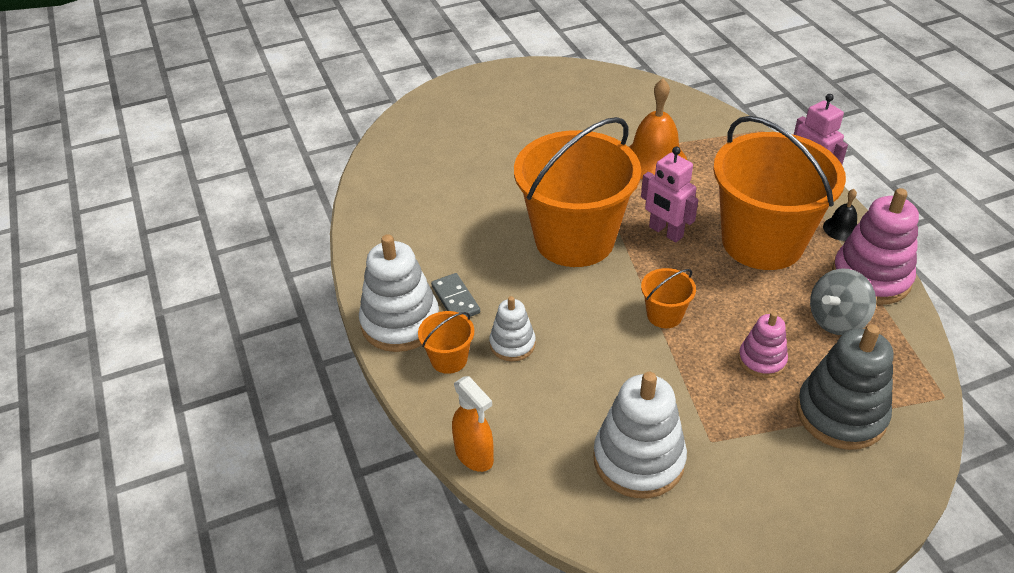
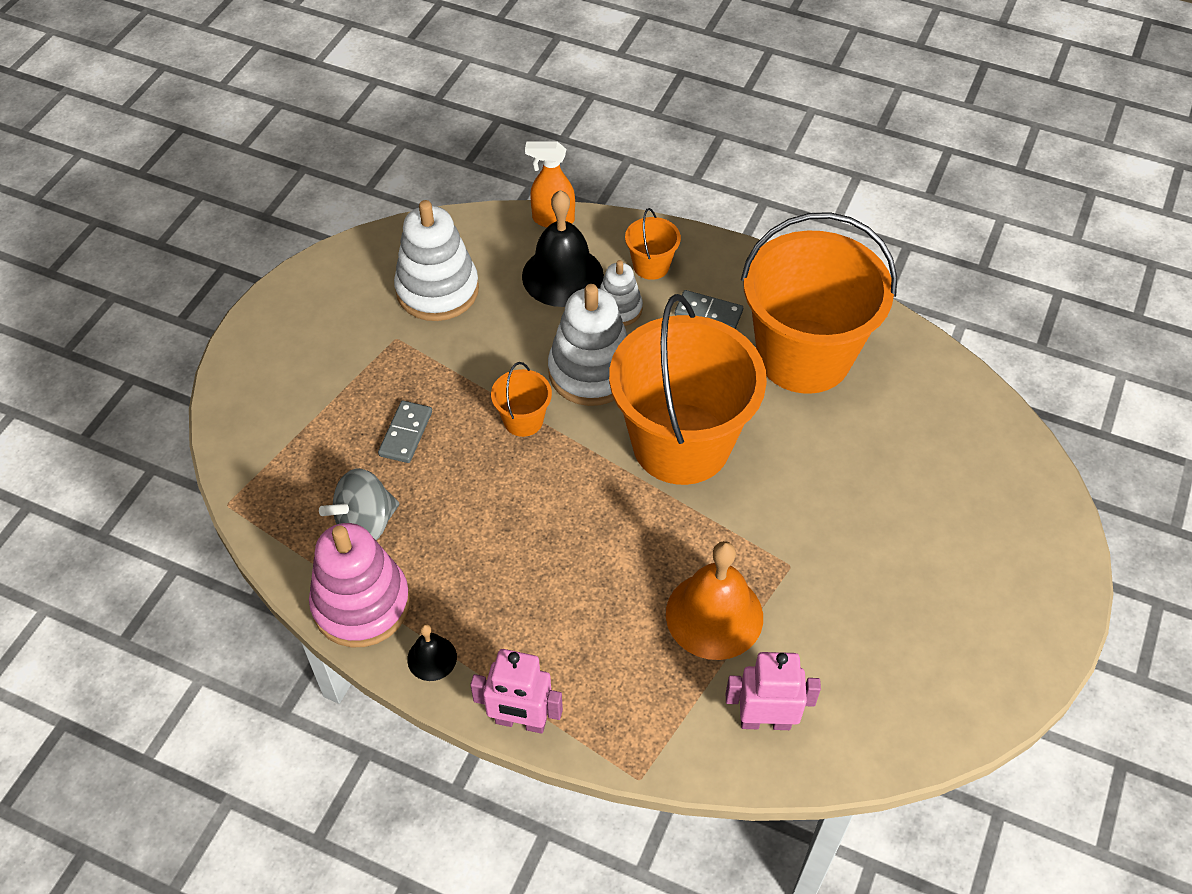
camera: 135 degrees right, 10 degrees up
(400, 322) = (724, 266): white stacking toy -> white stacking toy (591, 372)
(523, 399) = (562, 275): none -> black bell
(665, 232) = (606, 516): pink robot -> pink robot (765, 721)
(762, 242) = (501, 574): orange bucket -> orange bucket (803, 356)
(762, 360) = (405, 433): pink stacking toy -> grey domino
(836, 320) = (365, 523): grey spinning top -> grey spinning top turned 135 degrees counterclockwise
(840, 414) = (308, 427): grey stacking toy -> none

